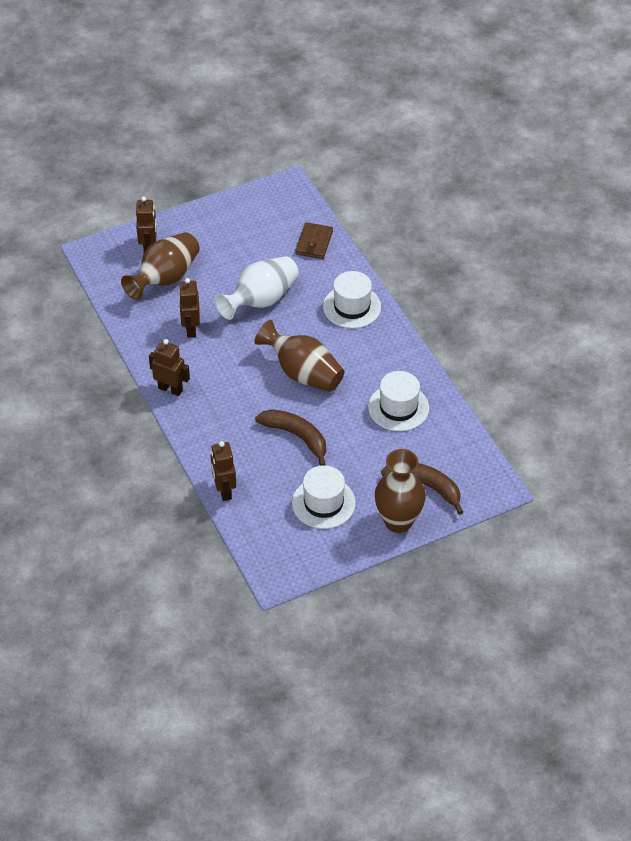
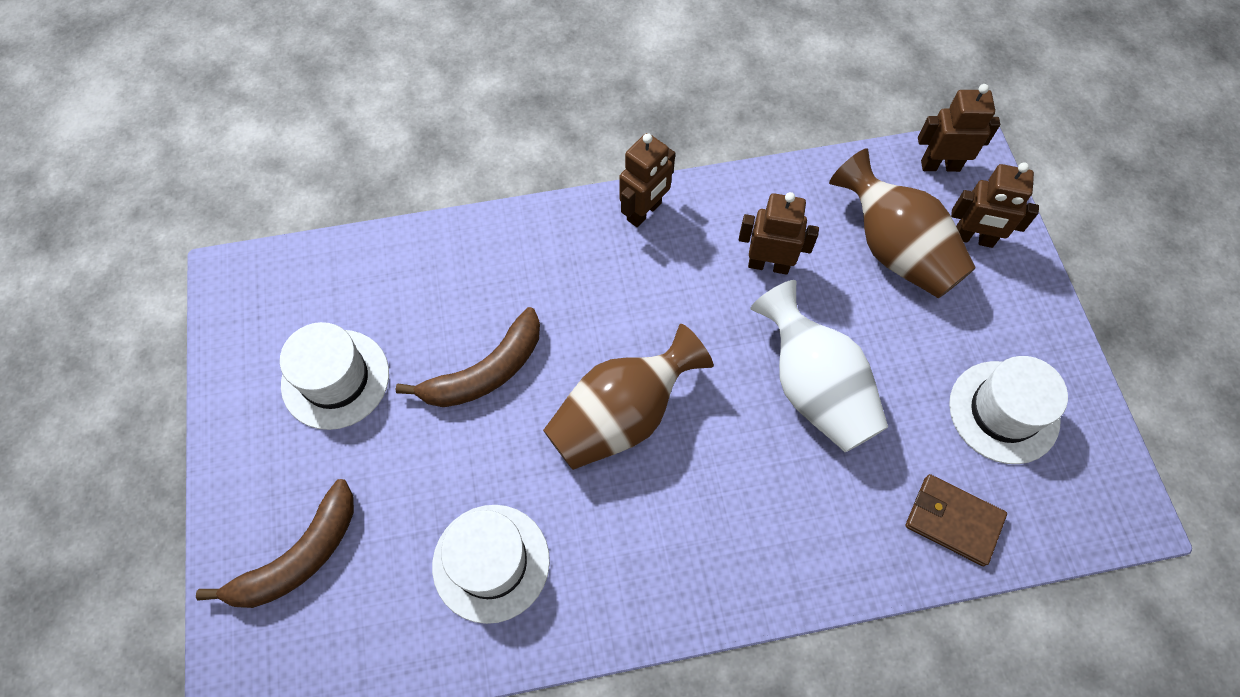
camera: 105 degrees right, 15 degrees up
(224, 490) = (418, 244): brown robot -> brown robot (940, 165)
(352, 307) = (765, 547): white hat -> white hat (1003, 412)
(398, 521) = (247, 487): brown vase -> none

